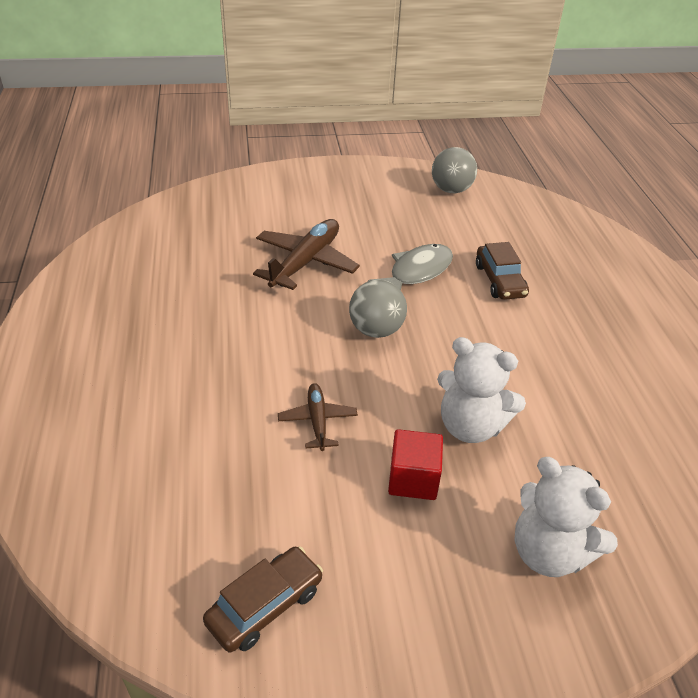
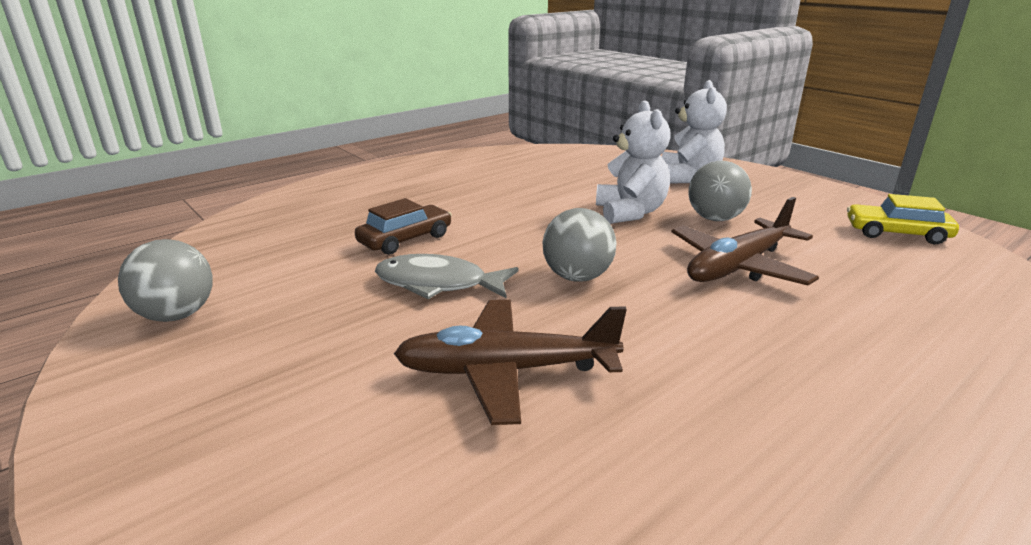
camera: 120 degrees left, 15 degrees down
(265, 606) = (896, 233): brown car -> yellow car
(317, 421) = (739, 266): brown plane -> brown plane, size x1.79
(413, 479) = (715, 218): red cube -> grey ball

